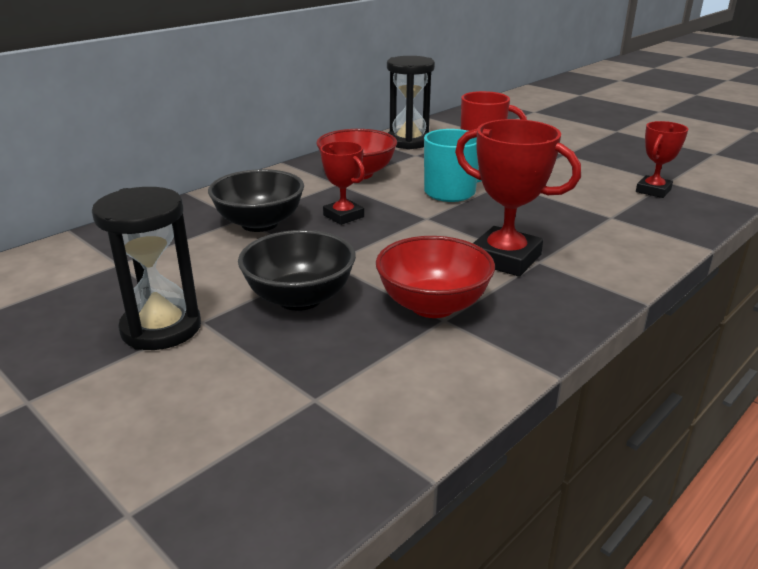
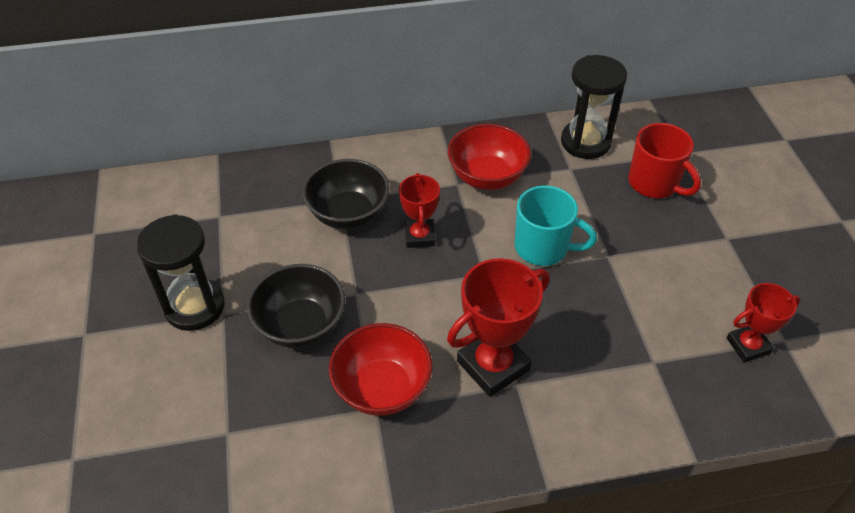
camera: 35 degrees right, 20 degrees up
(505, 258) = (493, 365): red trophy -> red trophy turned 75 degrees clockwise

